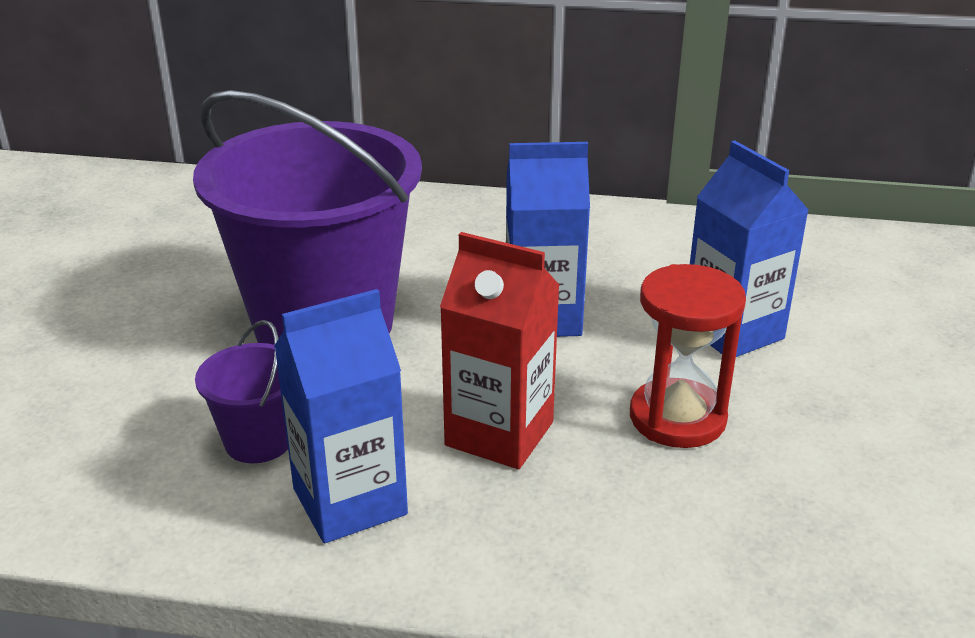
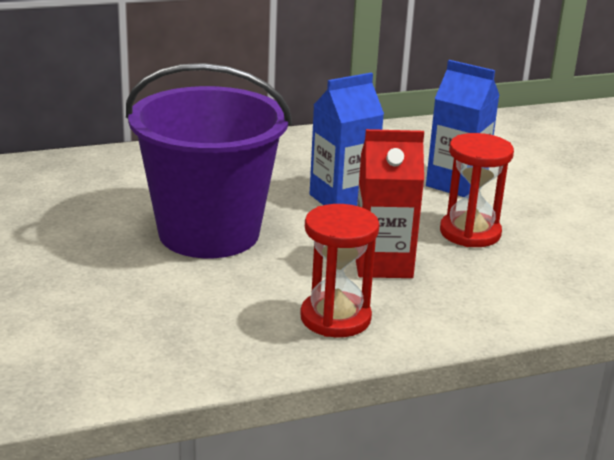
camera: 30 degrees left, 5 degrees down
(258, 441) = (243, 303): purple bucket -> none
(349, 501) = (335, 318): blue carton -> red hourglass

